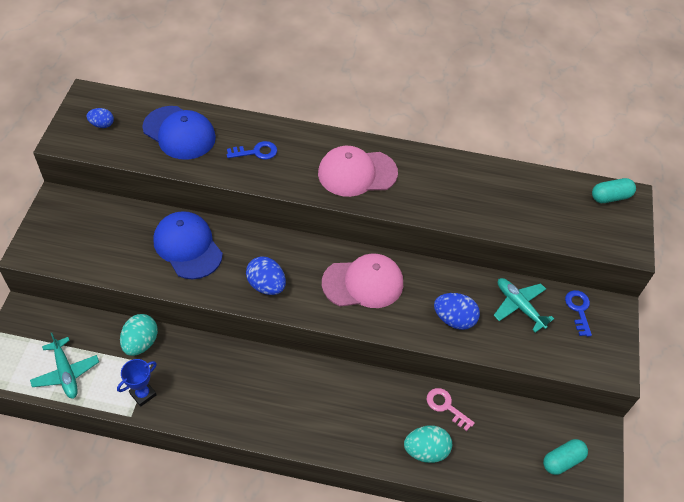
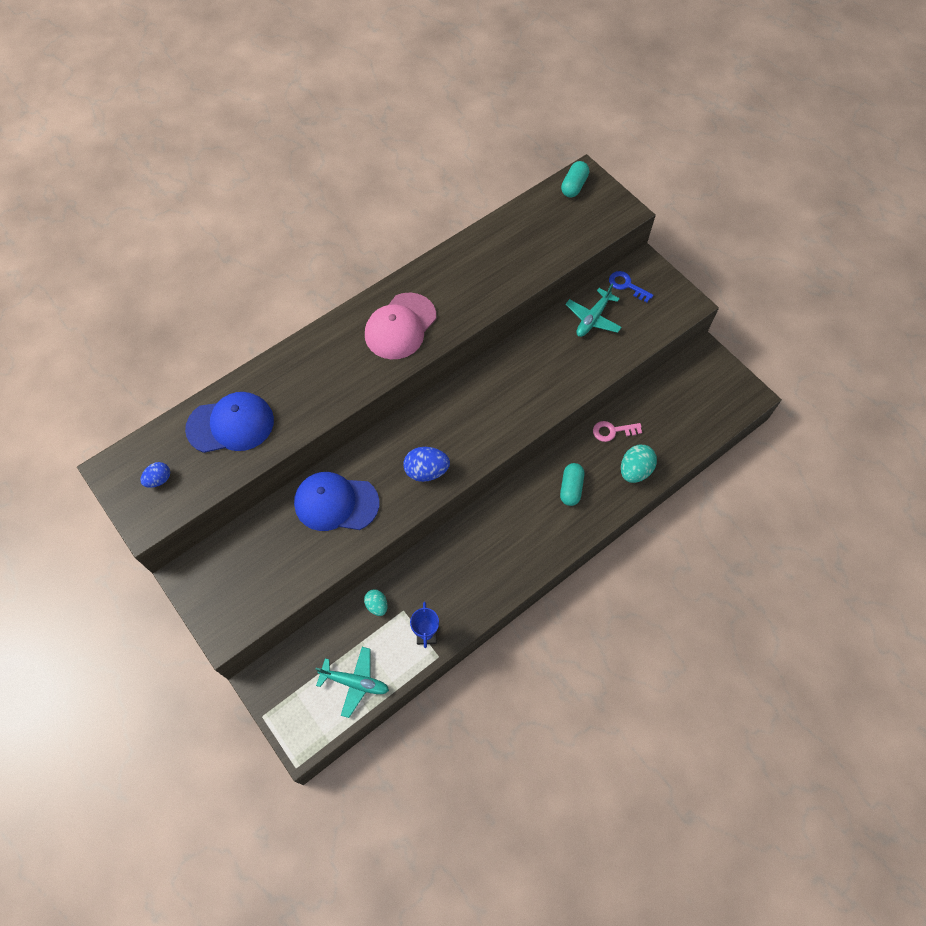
camera: 45 degrees left, 10 degrees up
(140, 343) = (377, 605): turquoise egg -> turquoise egg, size x0.61
(256, 152) = (309, 381): blue key -> none
(363, 283) = (485, 403): pink cap -> none
(454, 319) = (567, 367): blue egg -> none
(519, 306) = (592, 318): turquoise plane -> turquoise plane turned 60 degrees counterclockwise
(562, 461) = (709, 393): turquoise capsule -> turquoise capsule (571, 488)

